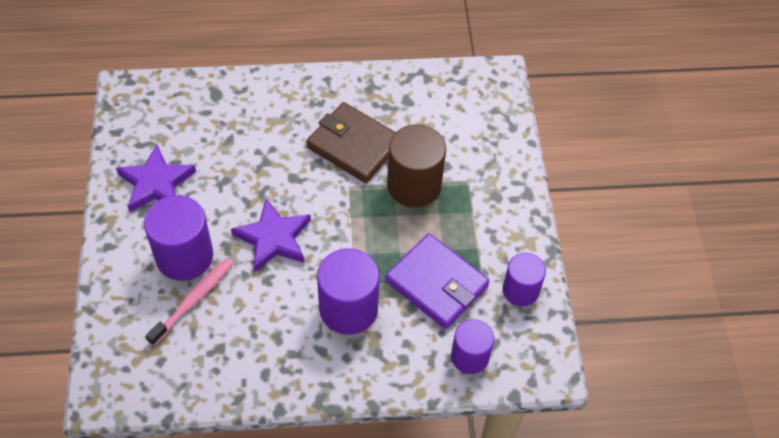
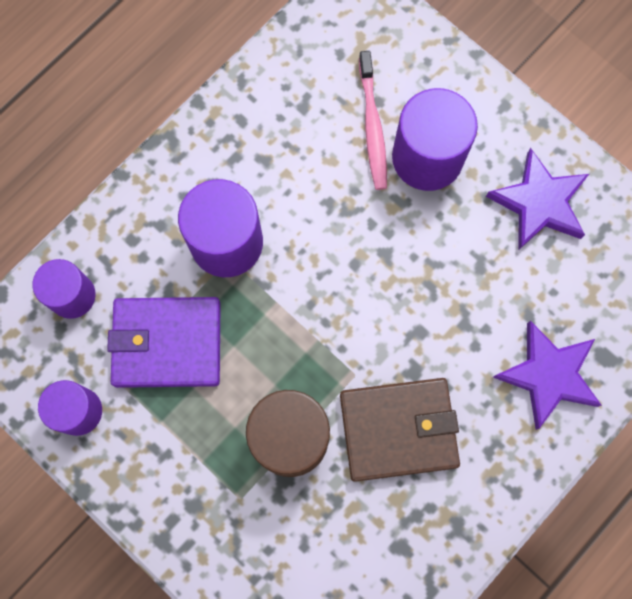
camera: 140 degrees right, 20 degrees up
(273, 238) = (367, 249): purple star -> purple star (548, 375)

